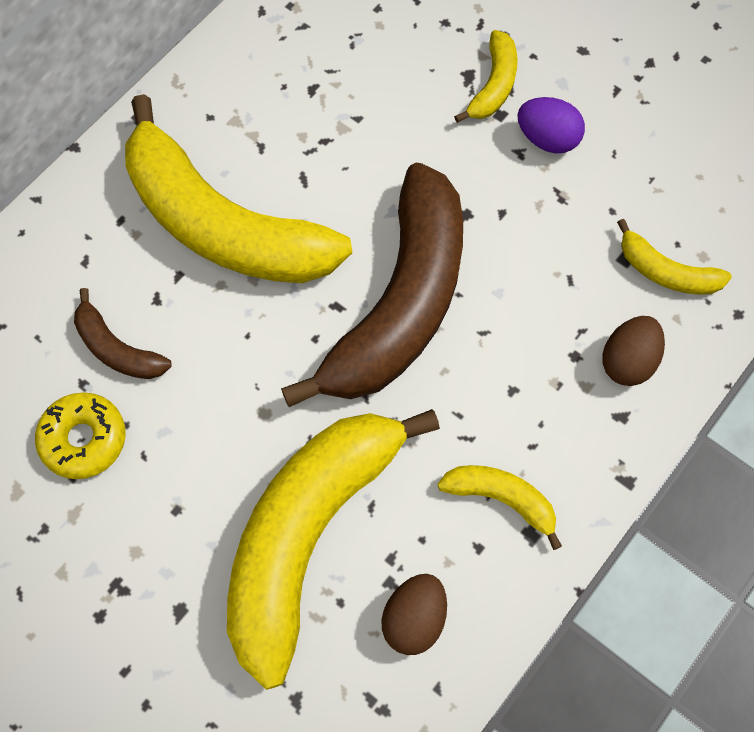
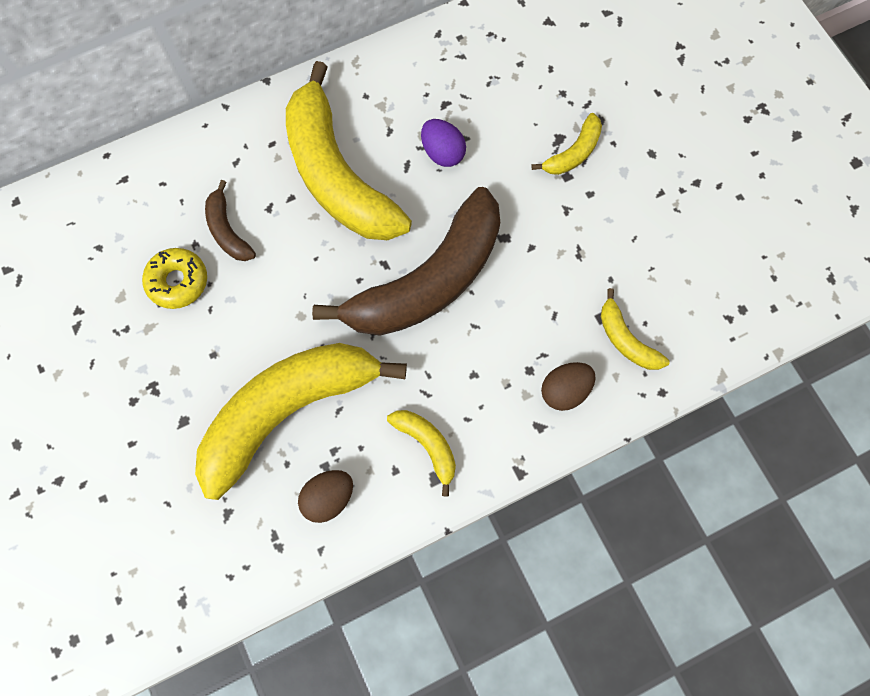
camera: 25 degrees right, 5 degrees up
(547, 139) = (591, 208): purple egg -> purple egg (442, 153)

